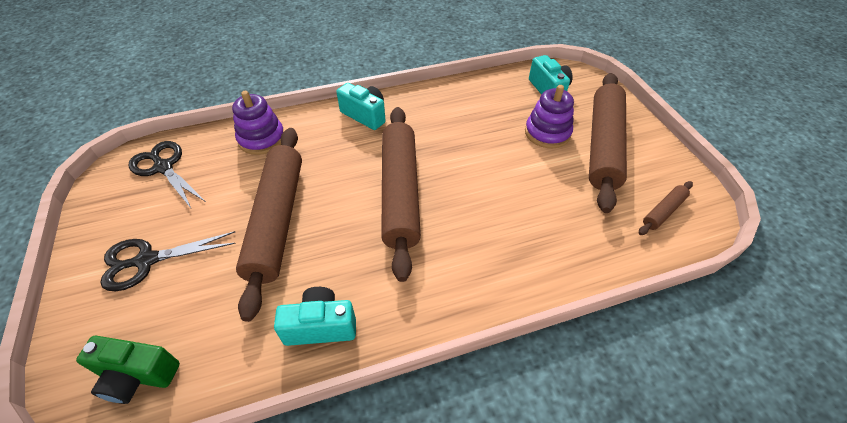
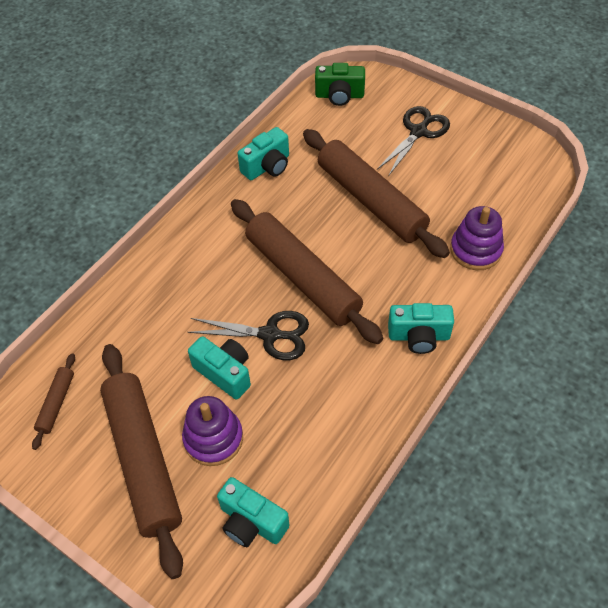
camera: 145 degrees right, 5 degrees up
(137, 376) = (339, 96): green camera -> green camera turned 150 degrees counterclockwise
(164, 167) = (510, 181): black scissors -> black scissors (270, 335)
(514, 163) = (225, 373): none -> turquoise camera

